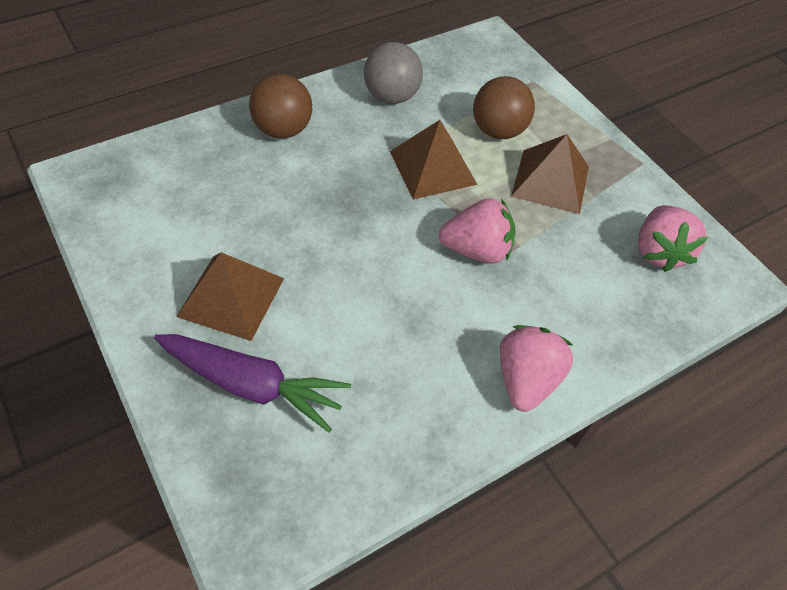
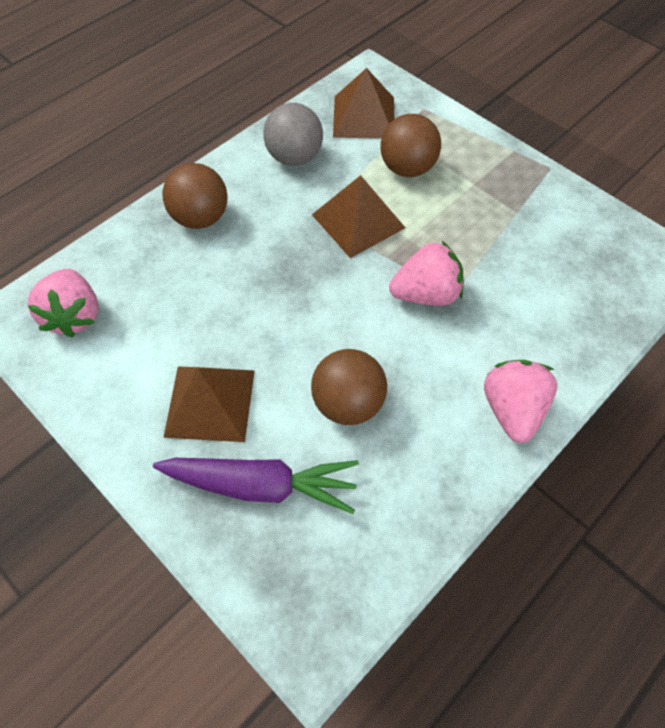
camera: 10 degrees left, 5 degrees up
(363, 331) = (348, 403): none -> brown ball
(550, 181) = (472, 207): brown pyramid -> brown pyramid (364, 117)
(658, 252) = (591, 253): pink strawberry -> pink strawberry (74, 316)

